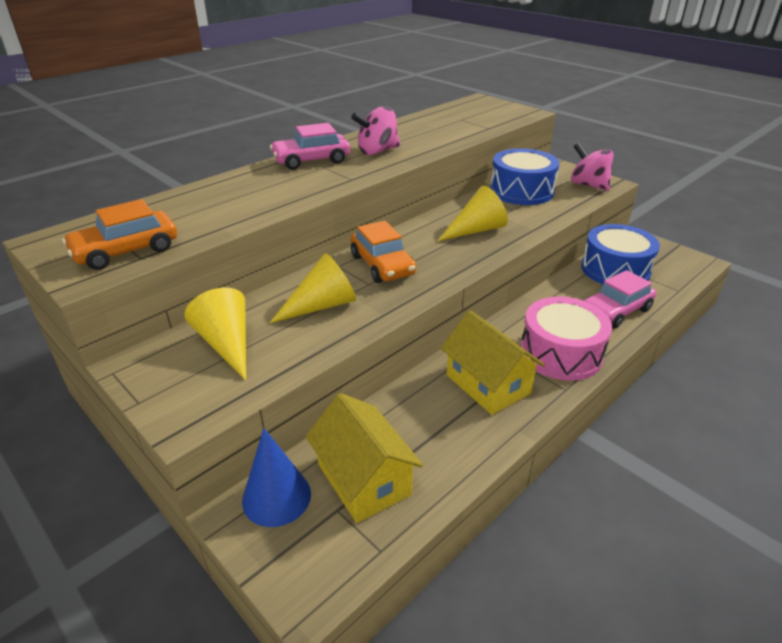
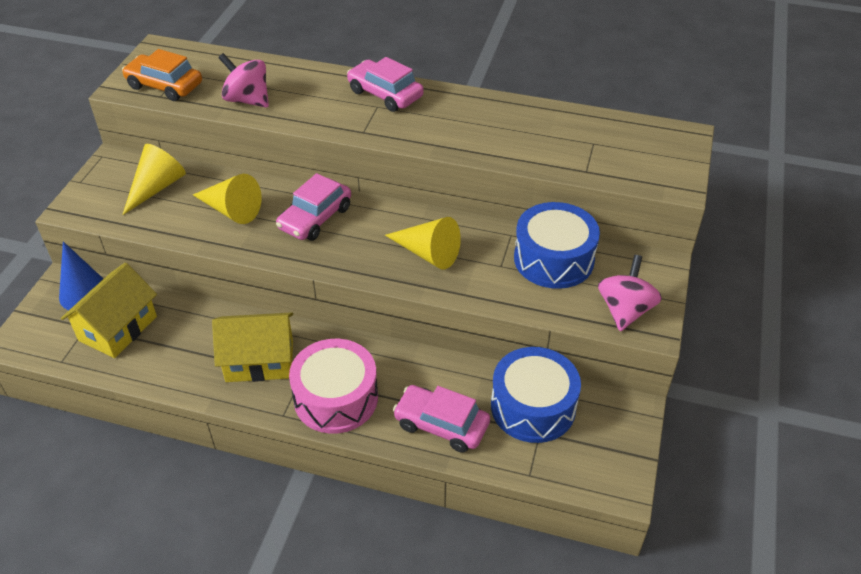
camera: 60 degrees right, 10 degrees up
(377, 151) = (441, 122): pink spinning top -> pink spinning top (247, 100)
(382, 265) = (315, 218): orange car -> pink car
(487, 384) = (259, 361): yellow house -> yellow house turned 60 degrees clockwise

